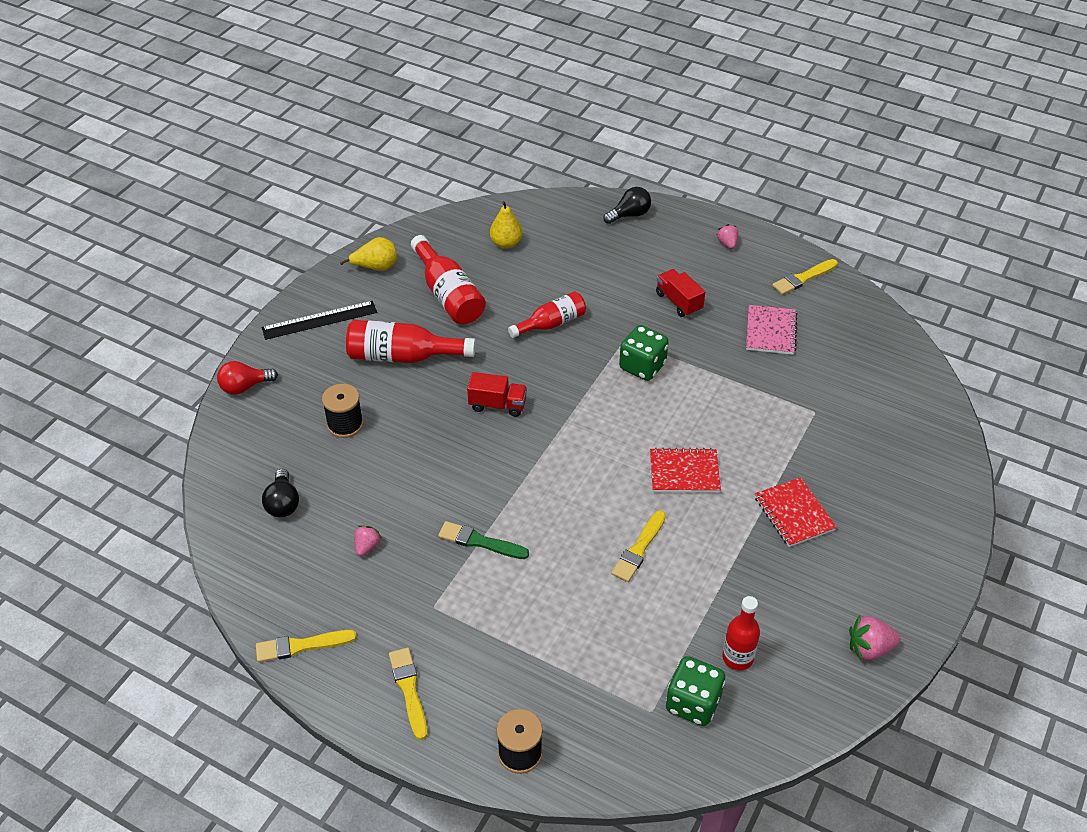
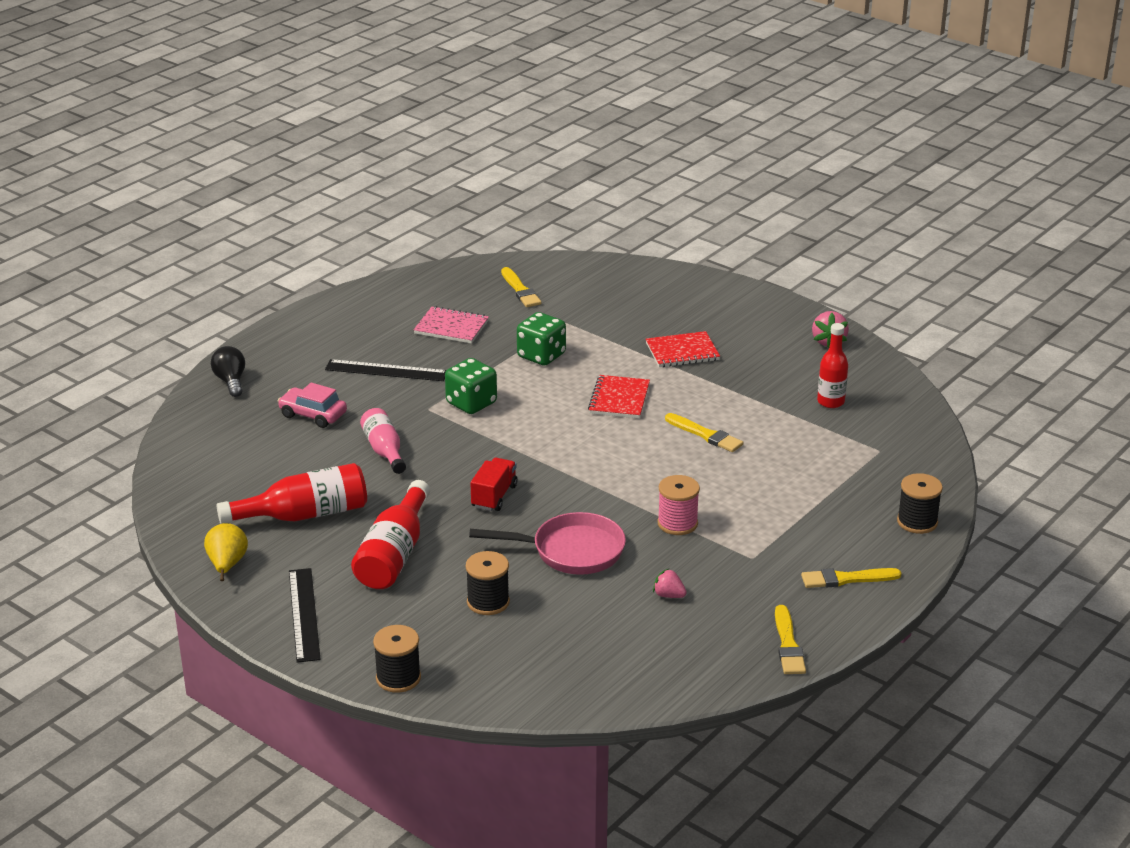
camera: 80 degrees left, 15 degrees down
(245, 387) = (398, 678): red light bulb -> black spool
(283, 503) = (594, 652): black light bulb -> none
(424, 469) = (571, 551): none -> pink pan
(480, 542) = (677, 523): green brush -> pink spool
(506, 243) = (235, 467): yellow pear -> none
(551, 324) = (384, 450): red bottle -> pink bottle
(593, 271) = (313, 415): none -> pink car
(678, 302) = (386, 370): red truck -> black ruler
(693, 703) = (873, 429): green dice -> green dice (541, 356)
(727, 244) = (311, 331): pink strawberry -> none
(803, 278) = (384, 298): yellow brush -> yellow brush (520, 290)

